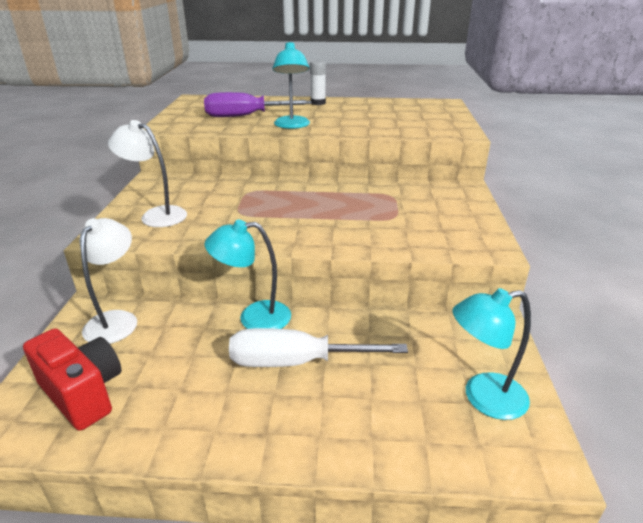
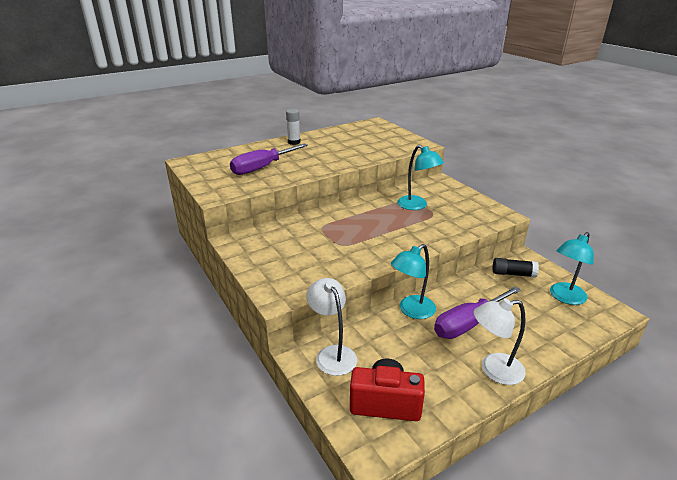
camera: 35 degrees left, 0 degrees up
(156, 215) = (288, 268): white lamp -> white lamp (494, 370)
(292, 126) = (311, 167): turquoise lamp -> turquoise lamp (417, 206)
(295, 362) = (468, 324): white screwdriver -> purple screwdriver
(446, 334) = (513, 274): none -> black glue stick

